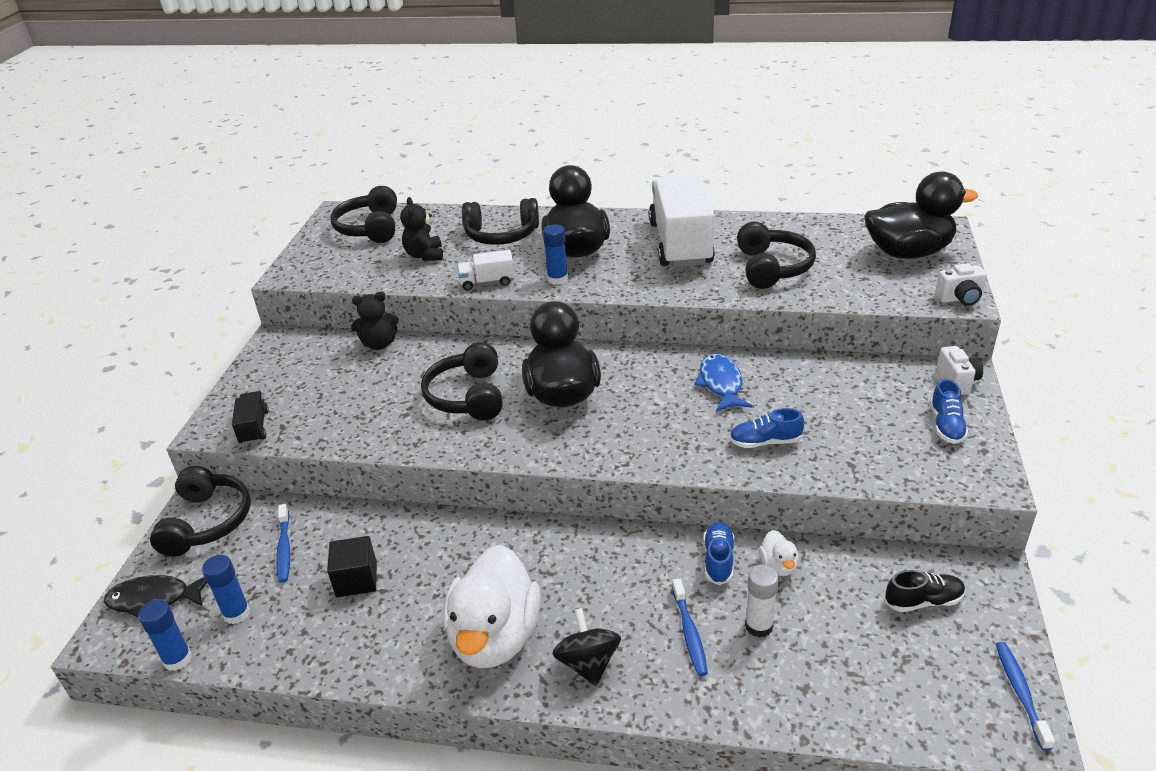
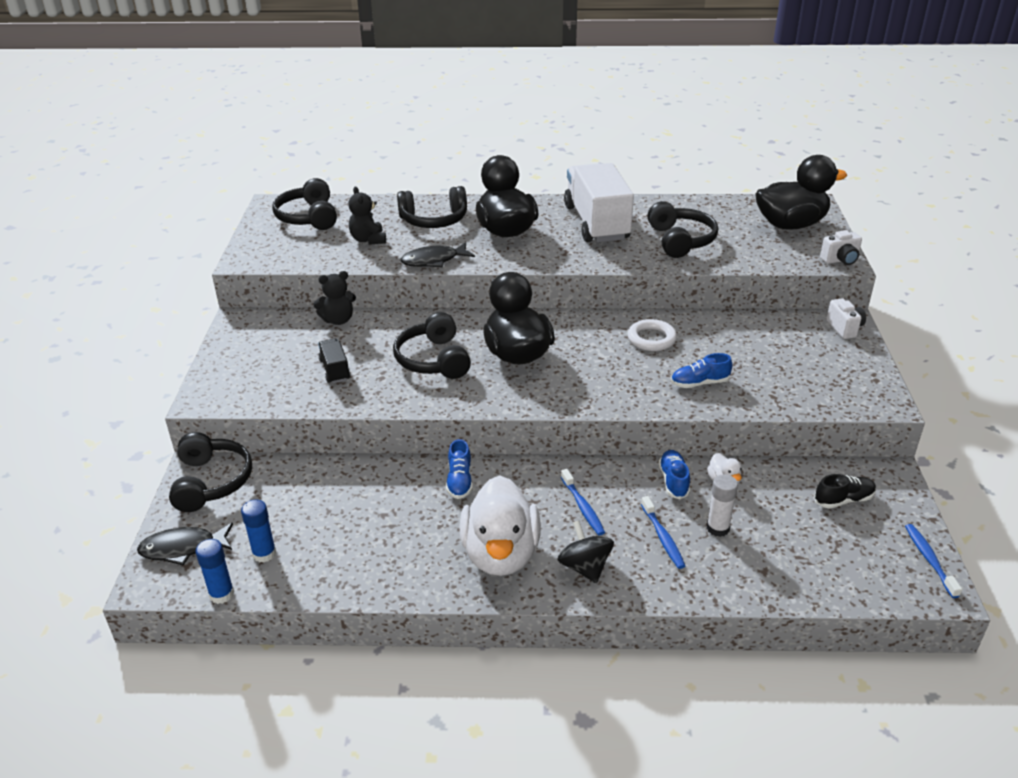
camera: 10 degrees left, 0 degrees up
(254, 427) = (244, 396): black truck -> black truck (335, 370)
(284, 548) = (291, 498): blue toothbrush -> blue toothbrush (583, 507)
(356, 580) = (365, 519): black cube -> none
(487, 282) = (433, 261): white truck -> black fish
(557, 279) = (496, 256): blue glue stick -> none
(721, 383) = (651, 339): blue fish -> white ring
(946, 425) = (842, 362): blue shoe -> blue shoe (459, 481)

